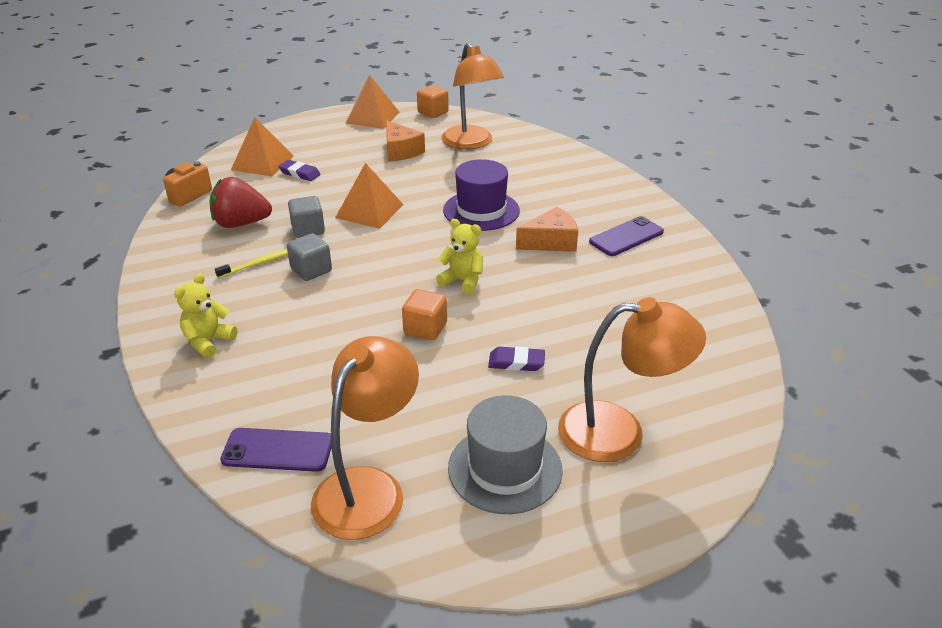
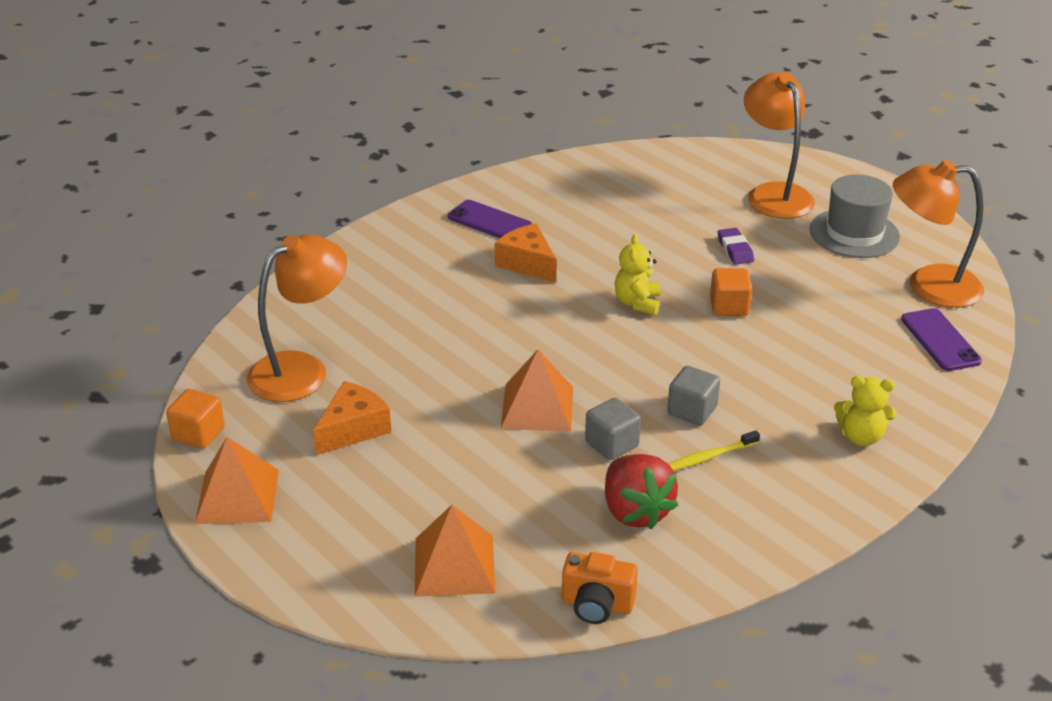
camera: 110 degrees left, 0 degrees up
(259, 263) = (708, 457): yellow toothbrush -> yellow toothbrush turned 60 degrees counterclockwise
(300, 173) = (470, 508): purple eraser -> none
(481, 210) = (487, 321): purple hat -> none

